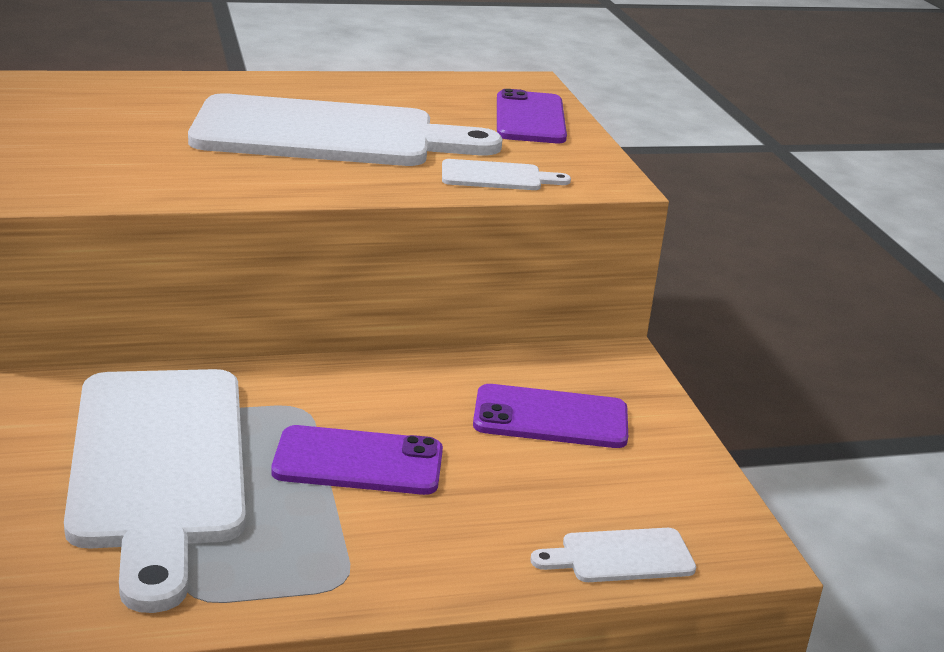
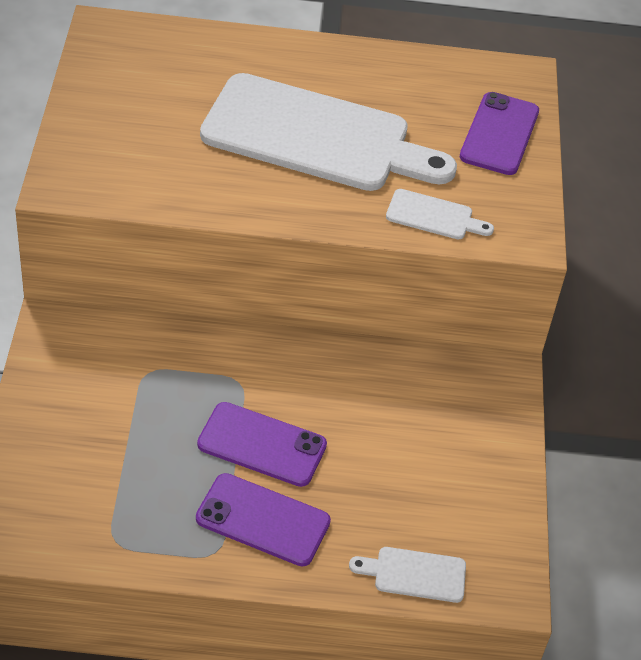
camera: 15 degrees right, 20 degrees up
(158, 466) = (122, 420): white cutting board -> none
(550, 418) = (422, 429): purple phone -> purple phone (263, 520)

